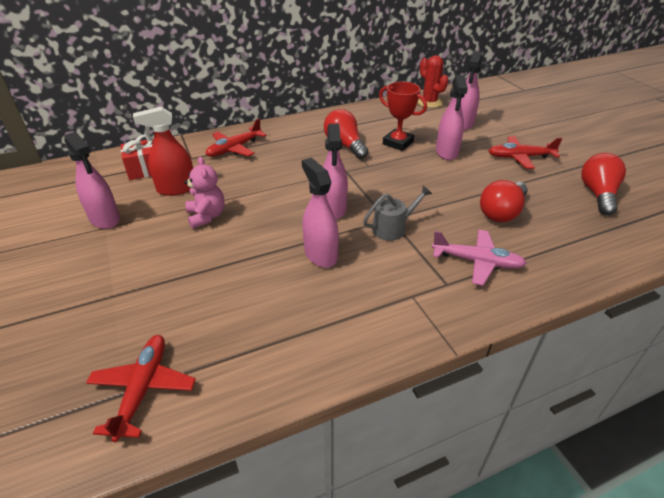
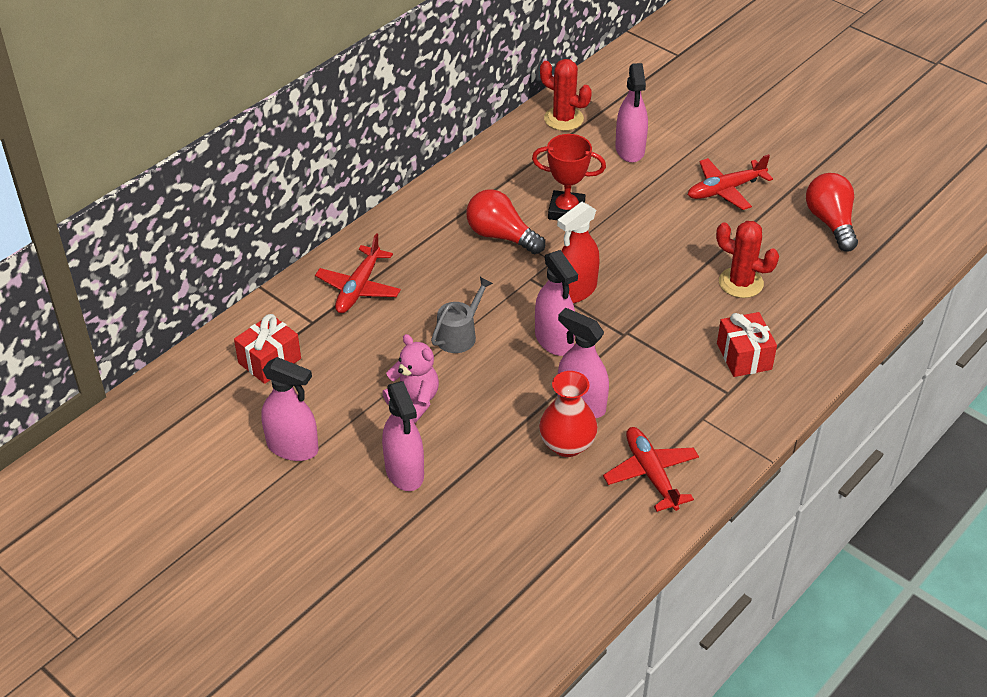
camera: 25 degrees left, 5 degrees up
(143, 389) = (519, 598): red plane -> red plane (651, 474)
(176, 189) = (340, 376): red spray bottle -> red spray bottle (575, 291)
(287, 279) = (567, 444): none -> red vase
(392, 228) = (636, 344): grey watering can -> grey watering can (459, 335)
(446, 152) = (635, 208): pink spray bottle -> pink spray bottle (404, 472)
(476, 262) = (744, 356): pink plane -> red gift
(501, 212) = (741, 283): red light bulb -> red cactus

